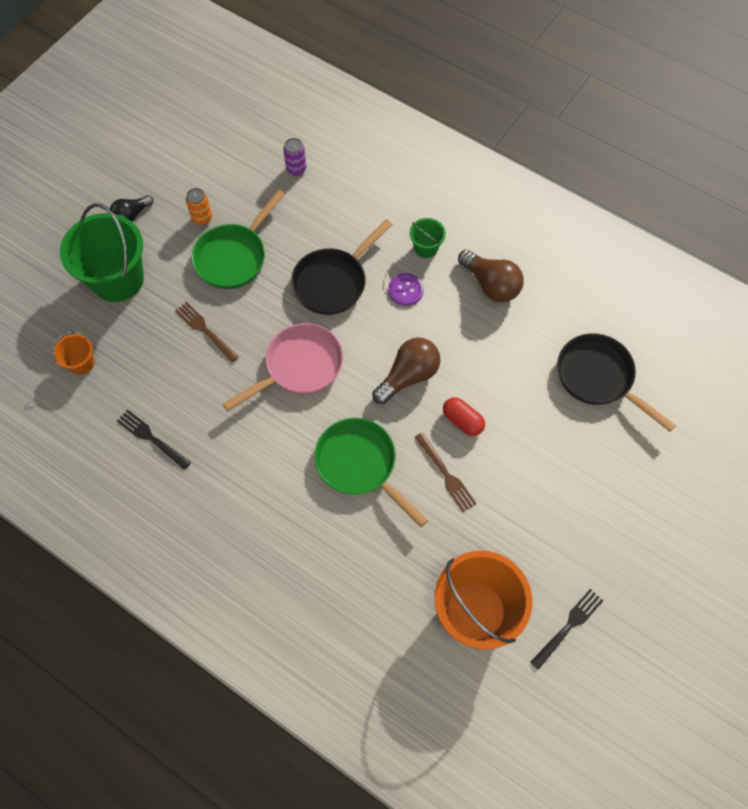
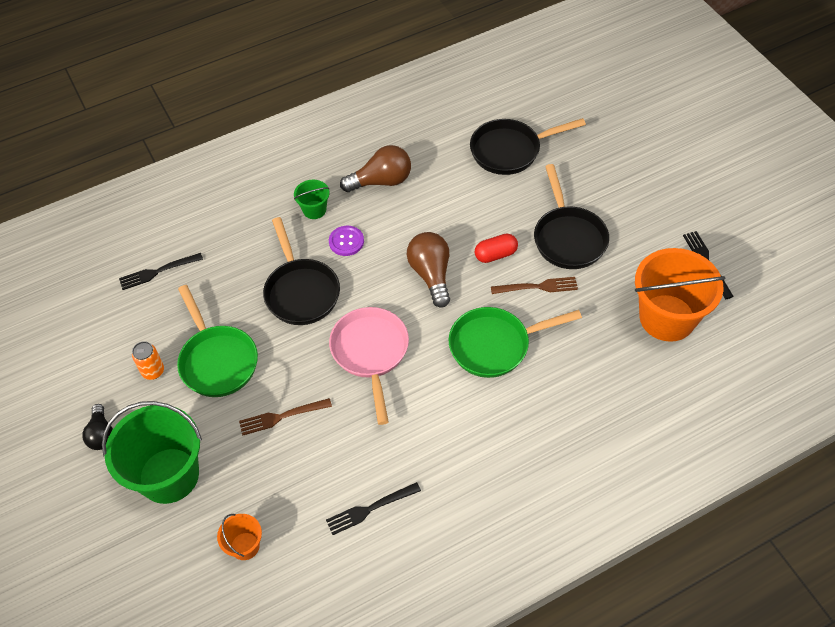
camera: 60 degrees left, 10 degrees down
(296, 169) = (158, 272): purple can -> black fork
(521, 478) = (568, 238): none -> black pan

